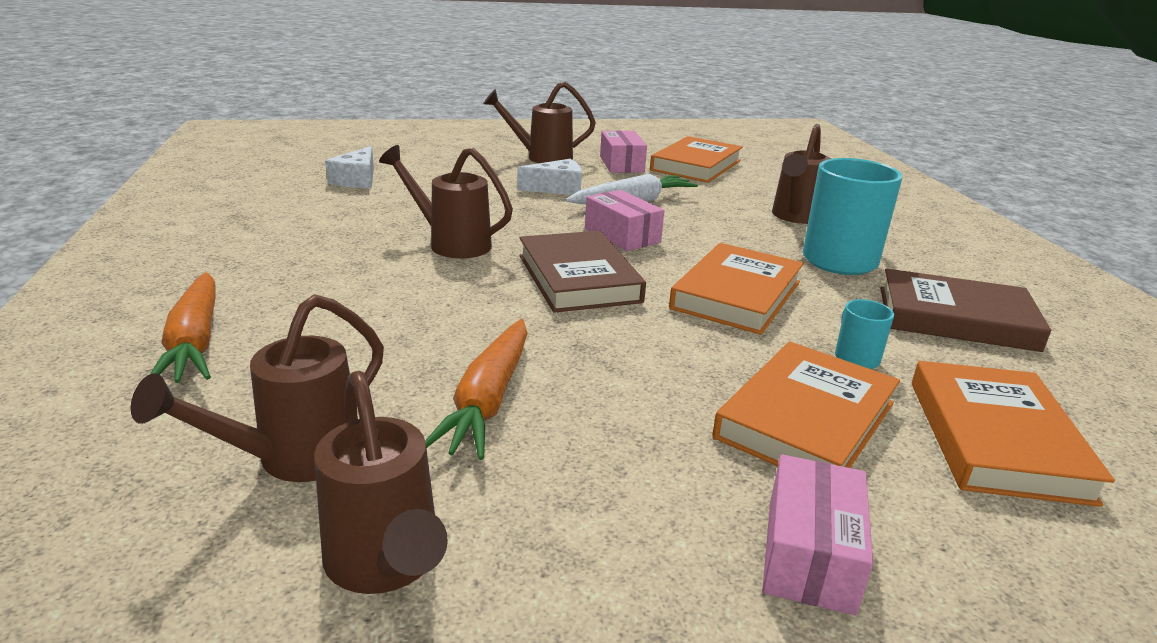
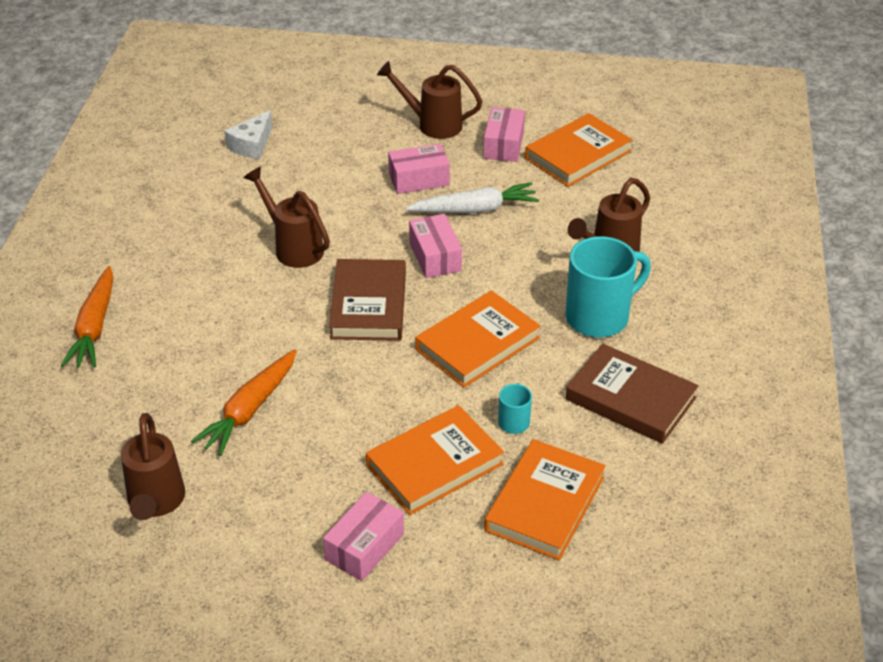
camera: 20 degrees right, 15 degrees up
(294, 459) = (130, 431): brown watering can -> none
(557, 188) = (419, 179): white cheese -> pink box

